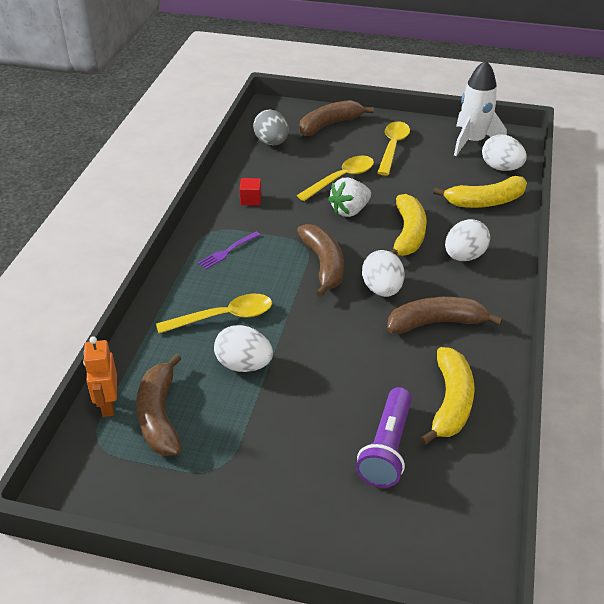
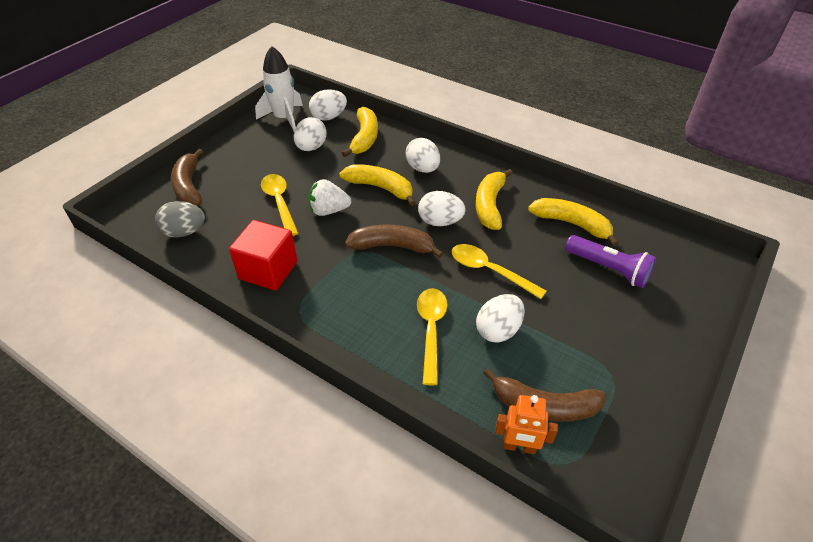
camera: 70 degrees left, 5 degrees up
(227, 251) = (338, 306): purple fork -> none
(251, 200) = (268, 270): red cube -> red cube, size x2.15
(350, 211) = (329, 211): white strawberry -> white strawberry turned 105 degrees clockwise
(392, 147) = (257, 160): yellow spoon -> yellow spoon (489, 271)
(436, 323) = (489, 205): brown banana -> yellow banana
(439, 172) = (311, 147): none -> white egg

